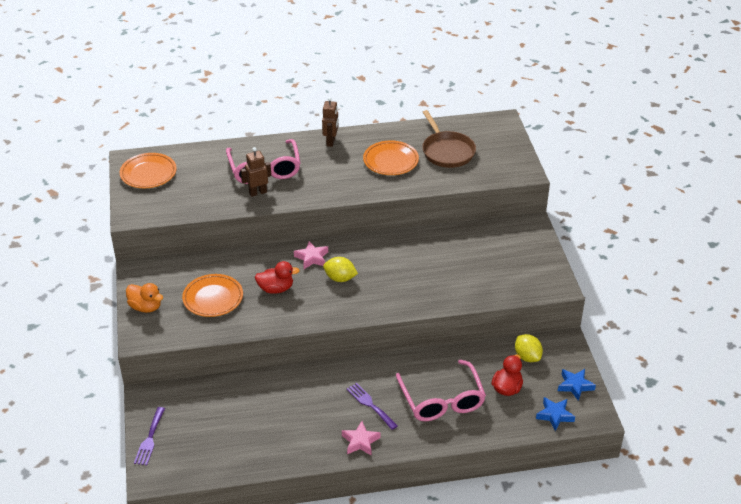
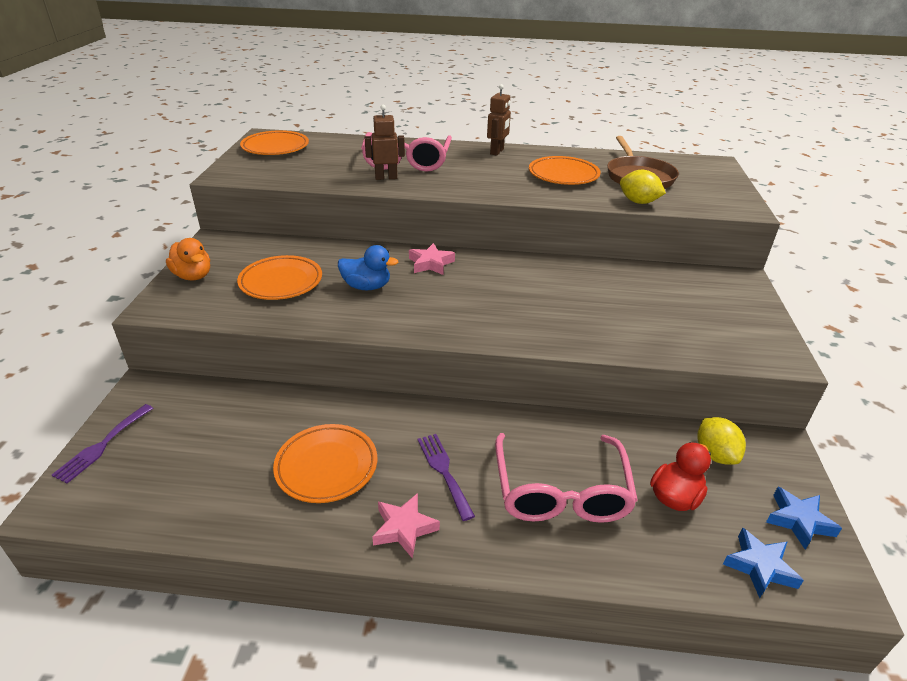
camera: 15 degrees right, 5 degrees down
(276, 289) = (367, 286): red duck -> blue duck
(298, 418) = (326, 466): none -> orange plate
(340, 278) = (457, 290): yellow lemon -> yellow lemon (638, 202)

